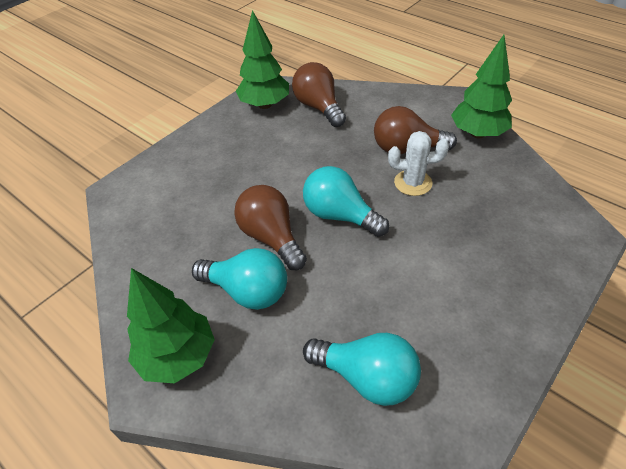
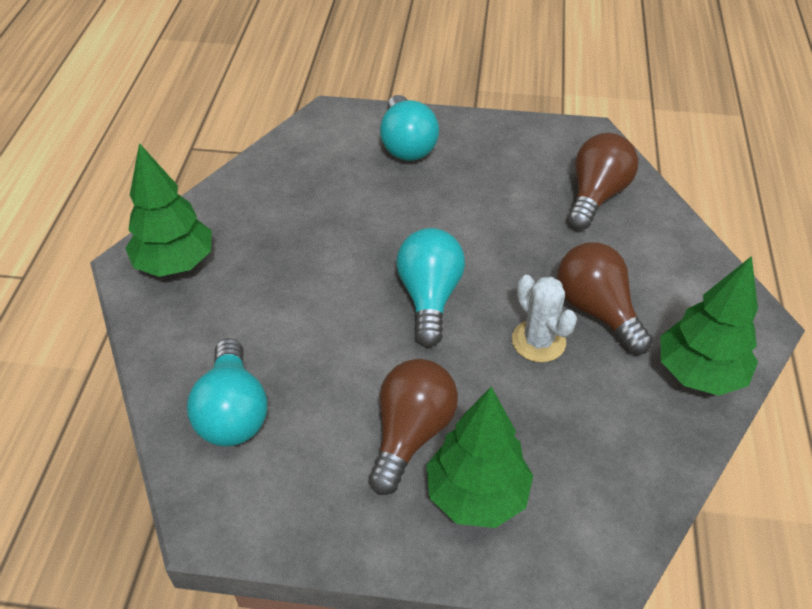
camera: 55 degrees right, 0 degrees up
(247, 291) = (275, 273): turquoise light bulb -> turquoise light bulb (406, 145)
(265, 105) = (554, 149): green tree -> green tree (477, 495)
(271, 237) = (355, 257): brown light bulb -> brown light bulb (411, 434)

